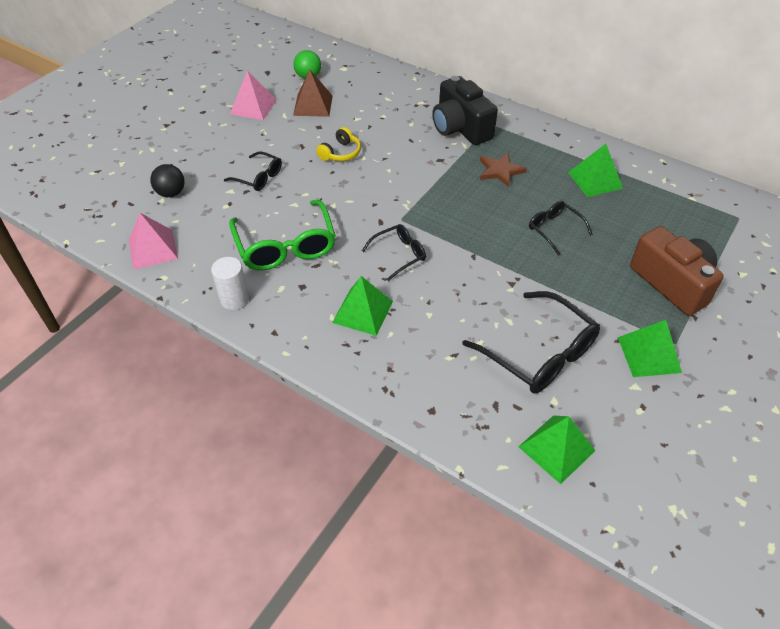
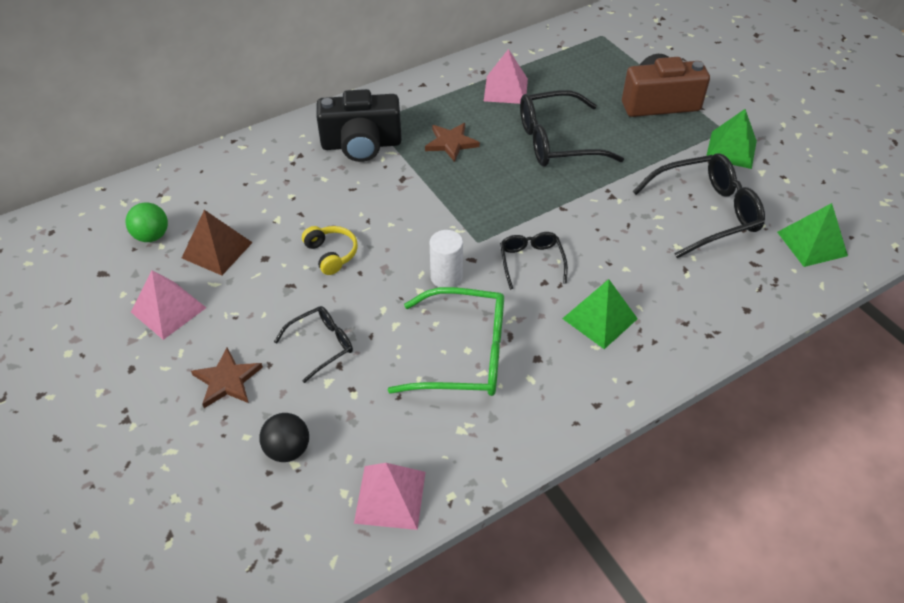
camera: 65 degrees left, 0 degrees up
(211, 150) = (227, 380): none -> brown star
(234, 299) = (527, 429): white cylinder -> white cylinder (446, 277)
(554, 229) = (557, 141): black glasses -> black glasses, size x1.81
(595, 180) = (505, 89): green pyramid -> pink pyramid

